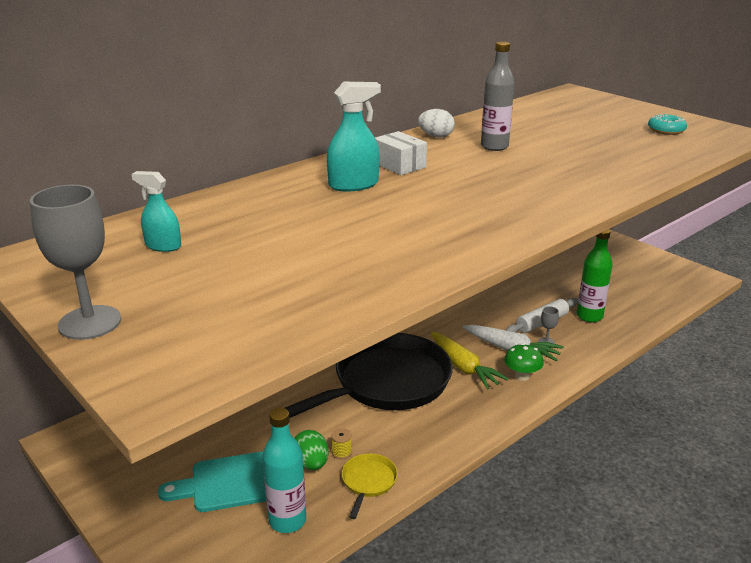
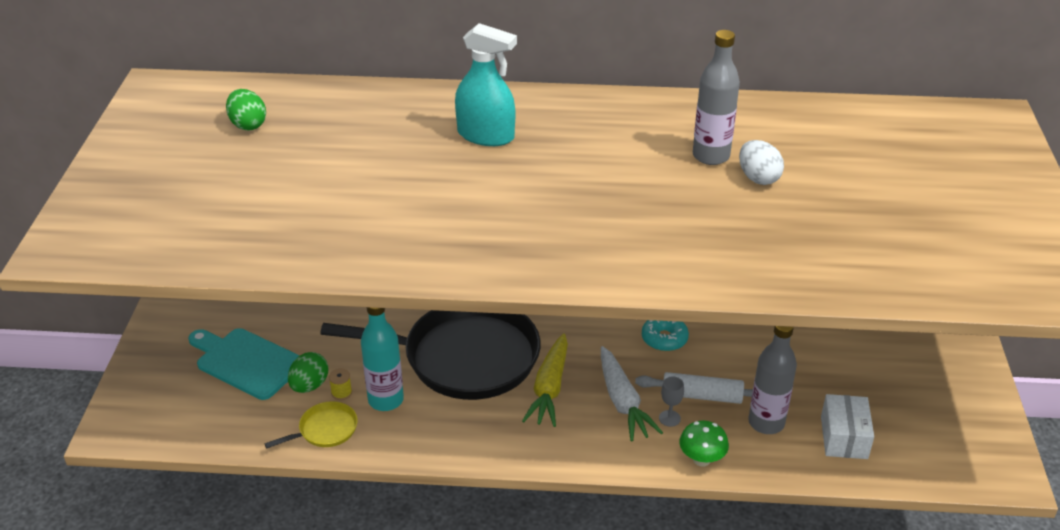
camera: 45 degrees right, 10 degrees up
(90, 322) = (110, 170): grey goblet -> none
(163, 246) = (248, 125): turquoise spray bottle -> green egg
(287, 520) = (236, 416): turquoise bottle -> turquoise bottle (386, 400)
(399, 165) = (569, 132): white box -> white box (844, 437)
(436, 136) = (679, 111): white egg -> white egg (758, 178)
(522, 376) = (586, 434): green mushroom -> green mushroom (701, 459)
(589, 316) = (766, 423): green bottle -> grey bottle
(666, 130) = (976, 237): turquoise donut -> turquoise donut (664, 339)

